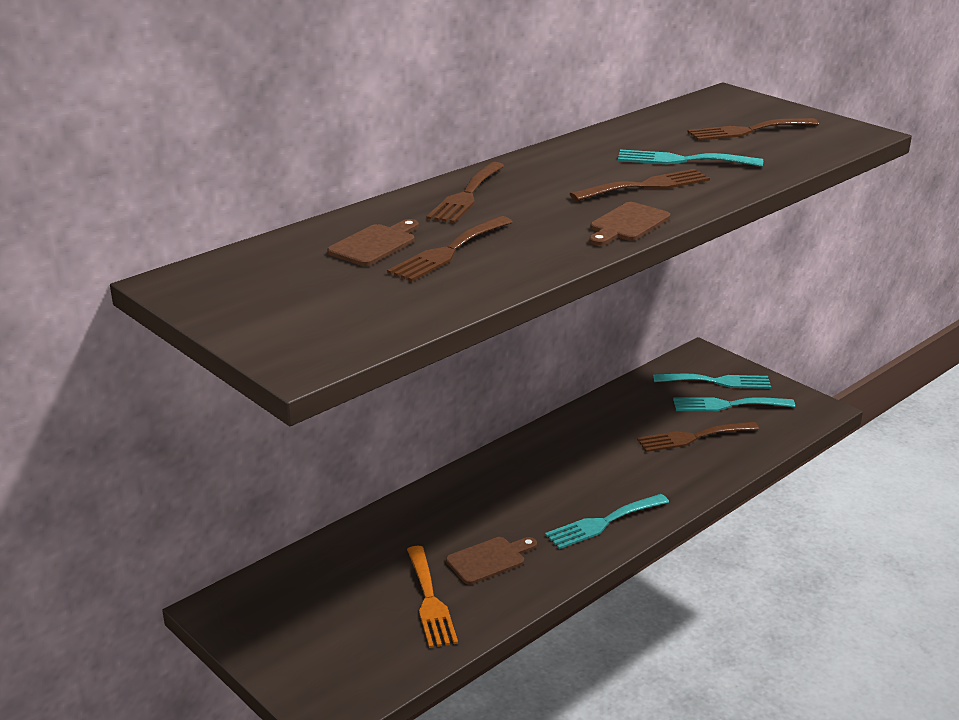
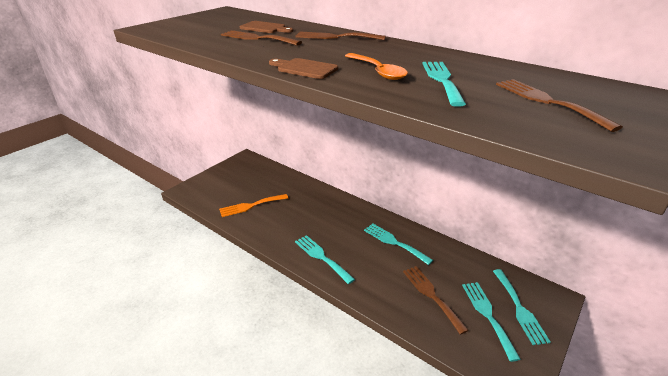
camera: 80 degrees right, 5 degrees up
(489, 559) = (283, 219): brown cutting board -> none
(579, 448) = (394, 242): none -> turquoise fork
(646, 186) = (378, 71): brown fork -> orange spoon

